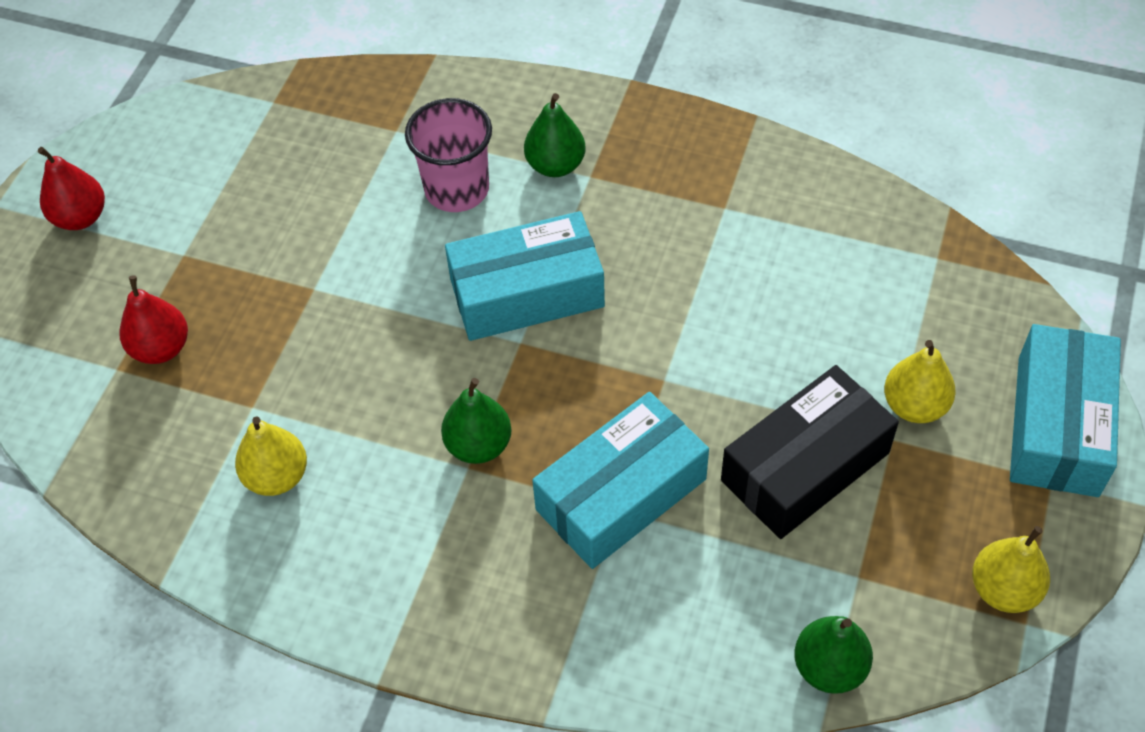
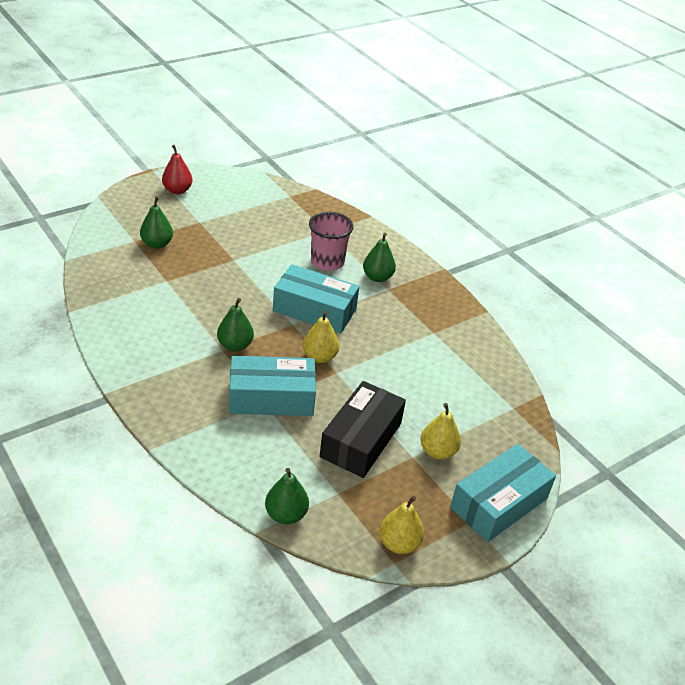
camera: 30 degrees right, 15 degrees down
(161, 348) = (157, 244): red pear -> green pear
(277, 476) = (149, 307): yellow pear -> yellow pear (319, 357)
(805, 467) = (361, 440): black box -> black box turned 60 degrees counterclockwise

